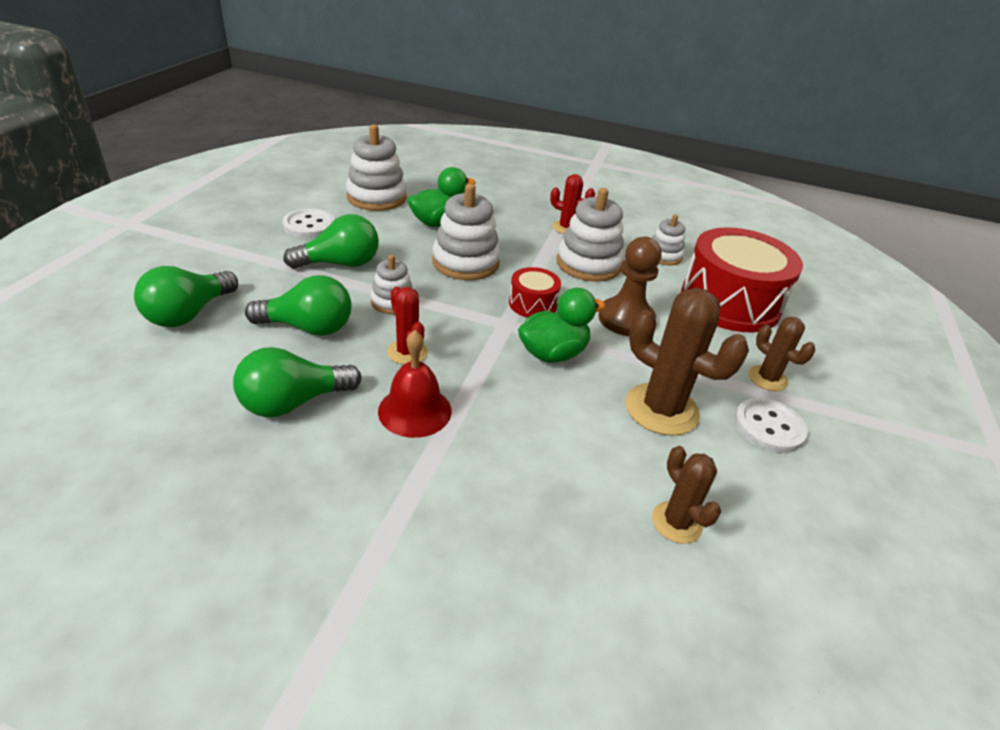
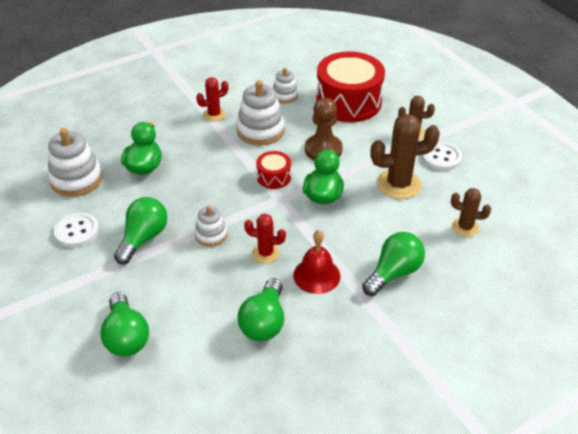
camera: 45 degrees left, 5 degrees up
(308, 327) = (199, 285): green light bulb -> green light bulb (393, 273)
(465, 262) = (203, 180): white stacking toy -> none

